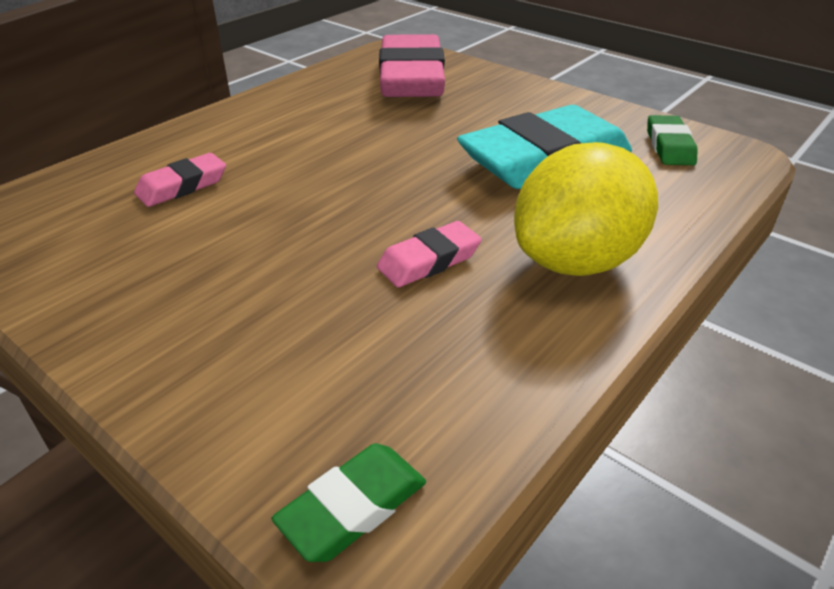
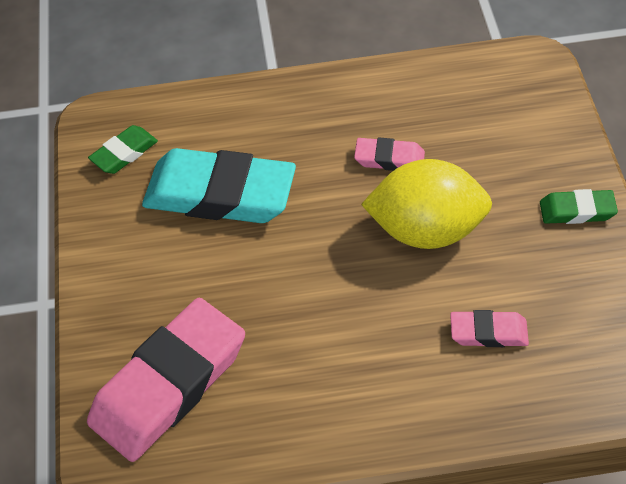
camera: 135 degrees left, 15 degrees up
(353, 507) = (530, 70): green eraser -> green eraser (577, 211)
(576, 261) = (315, 111): yellow lemon -> yellow lemon (426, 230)

